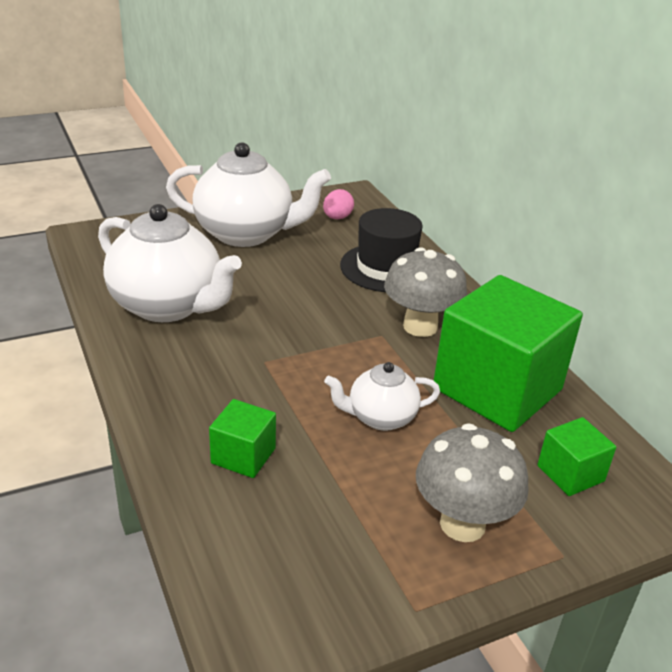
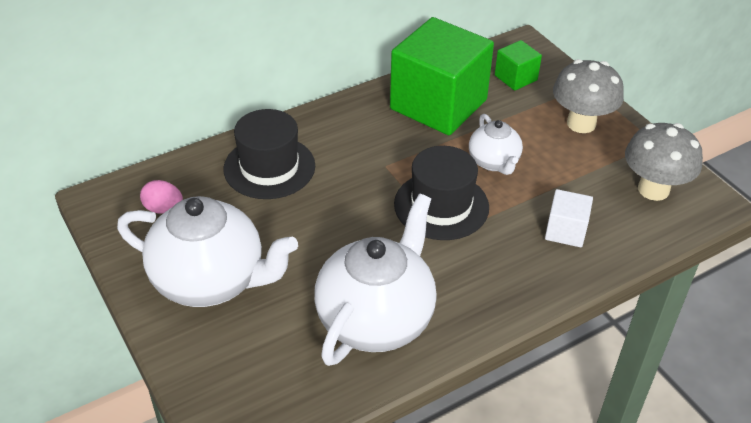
camera: 95 degrees left, 10 degrees up
(243, 456) = (565, 231): green cube -> white cube
(246, 234) = (211, 281): white teapot -> white teapot turned 105 degrees clockwise
(310, 364) = (441, 205): none -> black hat
(420, 327) = (366, 144): grey mushroom -> grey mushroom (653, 189)

